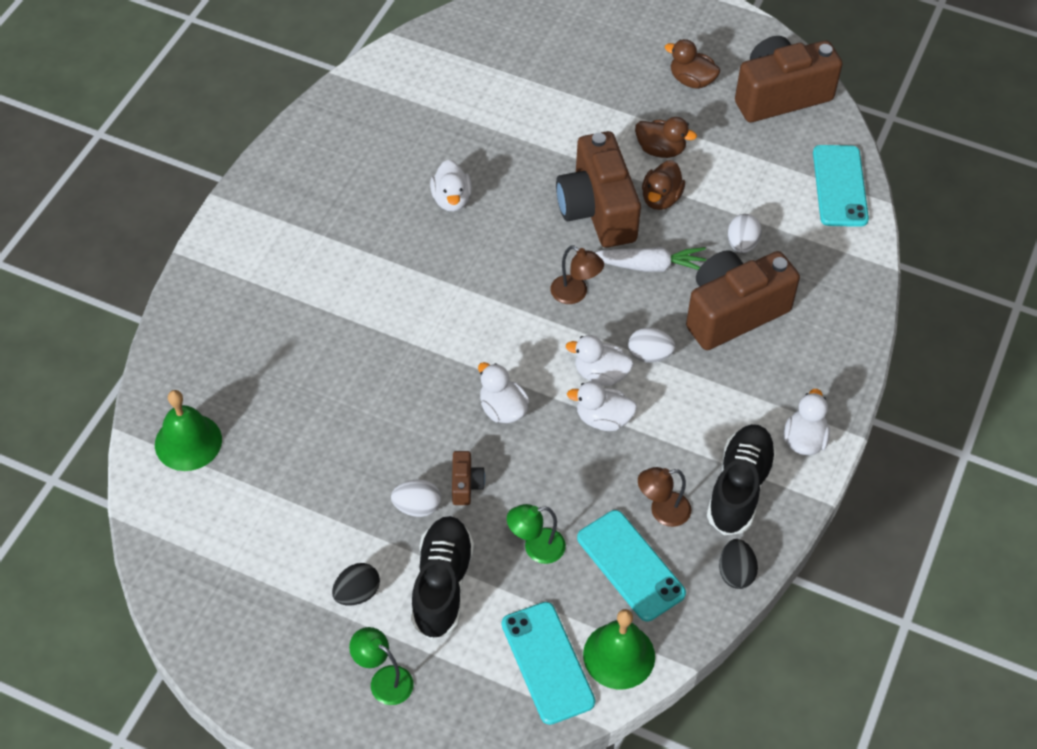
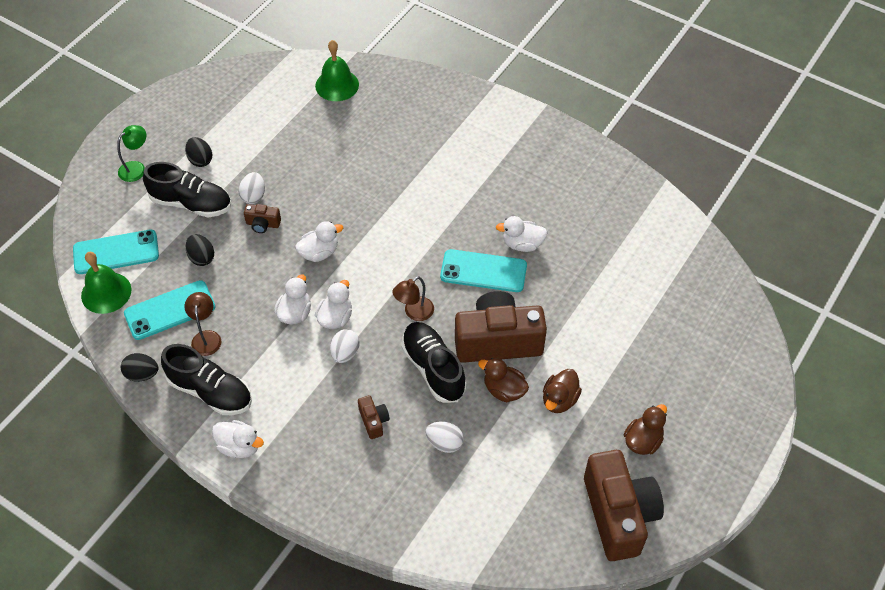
camera: 100 degrees right, 0 degrees up
(536, 548) = (201, 257): green lamp -> black egg
(649, 265) = (433, 368): white carrot -> black shoe
(733, 312) = (374, 421): brown camera -> brown camera, size x0.42
(839, 186) = (499, 541): turquoise phone -> turquoise phone (483, 271)

